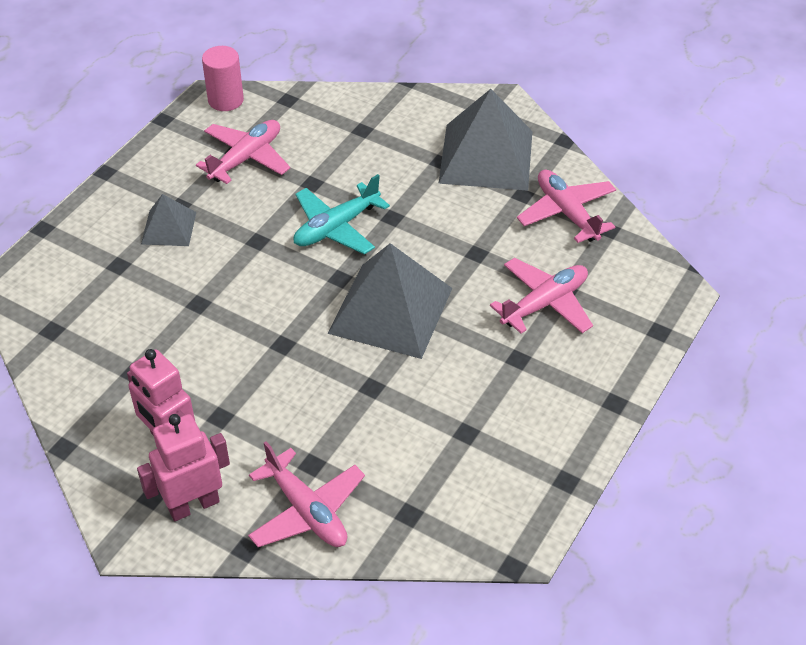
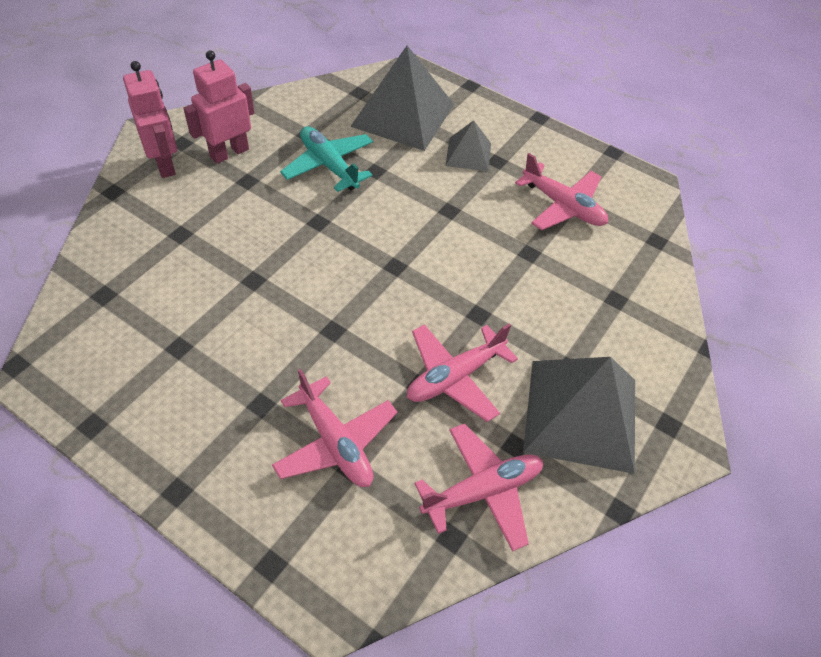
camera: 90 degrees right, 5 degrees up
(226, 100) = (648, 194): pink cylinder -> none
(306, 511) = (134, 228): pink plane -> pink plane (455, 377)
(336, 227) = (465, 268): turquoise plane -> turquoise plane (329, 165)
(390, 310) = (346, 302): grey pyramid -> grey pyramid (403, 115)

